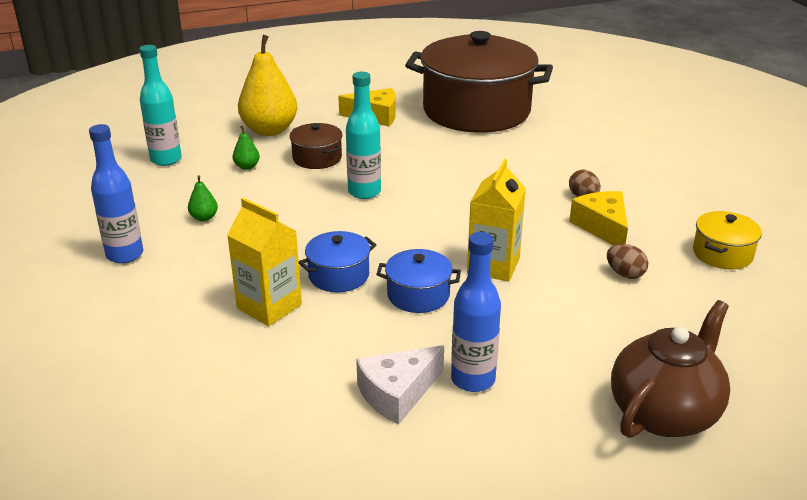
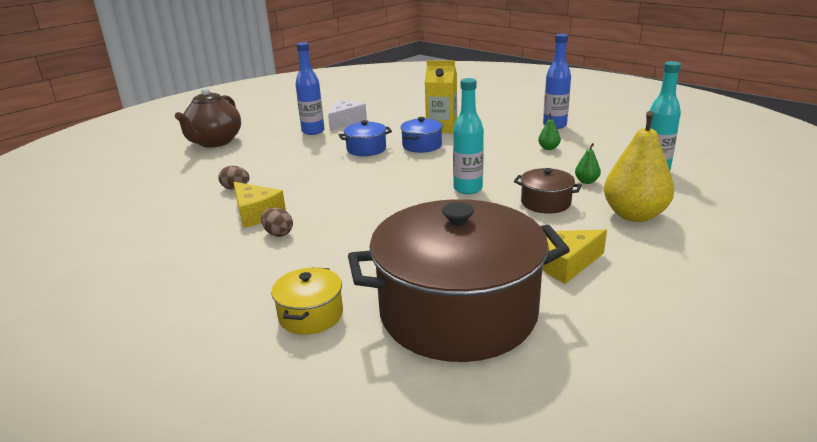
camera: 155 degrees right, 5 degrees down
(493, 266) = (330, 171): yellow carton -> none
(722, 254) = (155, 218): yellow pot -> yellow pot (311, 315)

